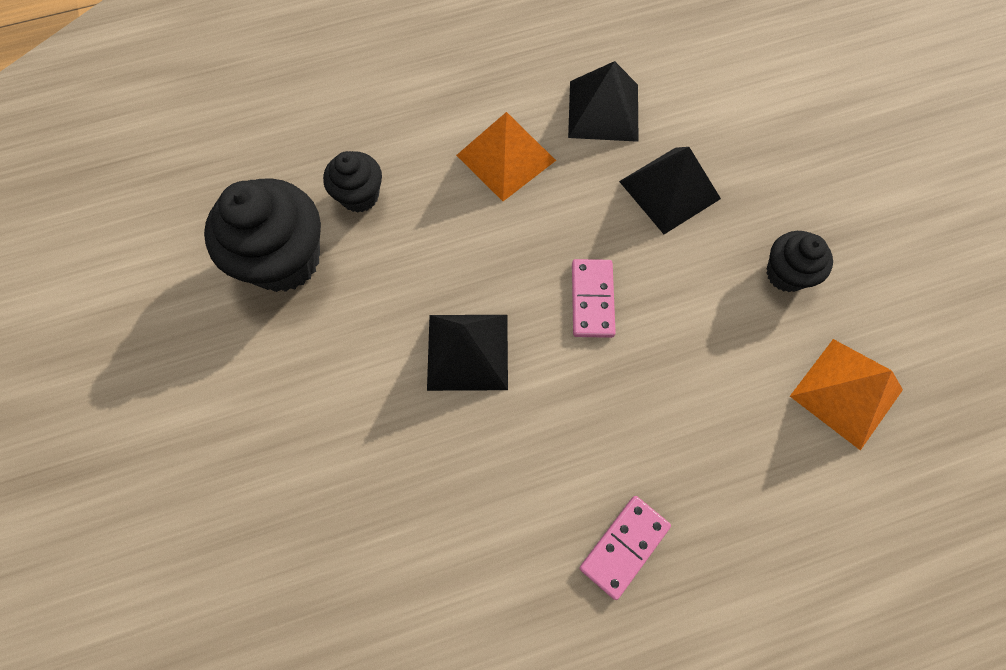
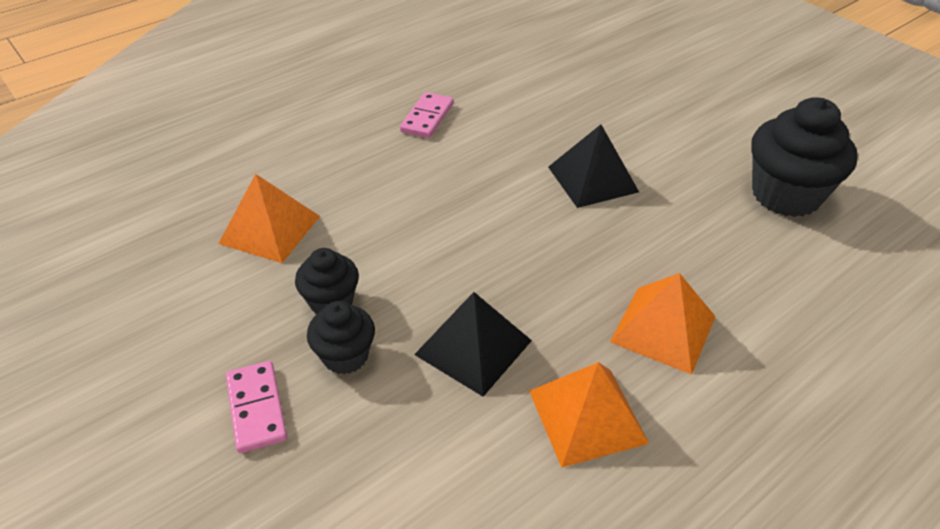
camera: 160 degrees right, 25 degrees down
(359, 196) = (772, 255): black cupcake -> black cupcake (345, 356)
(592, 299) = (510, 235): pink domino -> pink domino (256, 408)
(603, 111) = (587, 416): black pyramid -> orange pyramid

